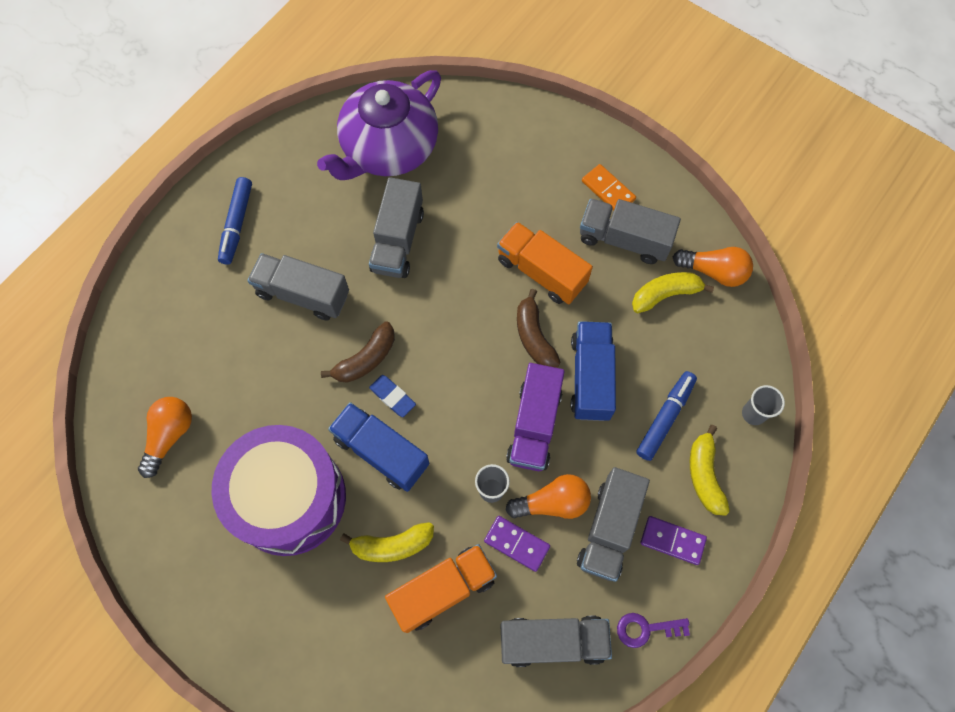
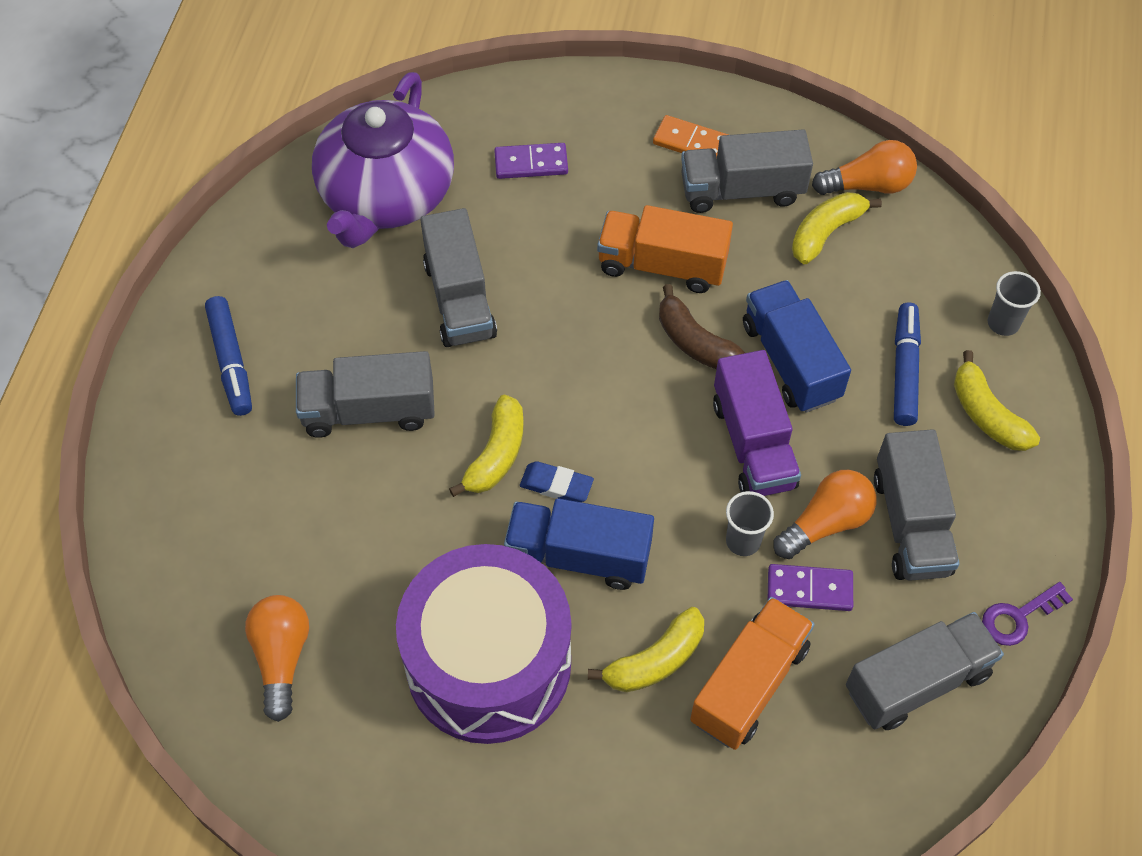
camera: 25 degrees left, 10 degrees down
(366, 359) = (496, 455): brown banana -> yellow banana
(672, 541) = (992, 504): purple domino -> purple domino (531, 163)

